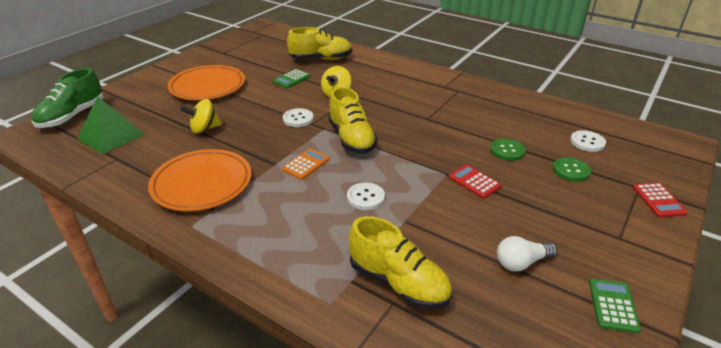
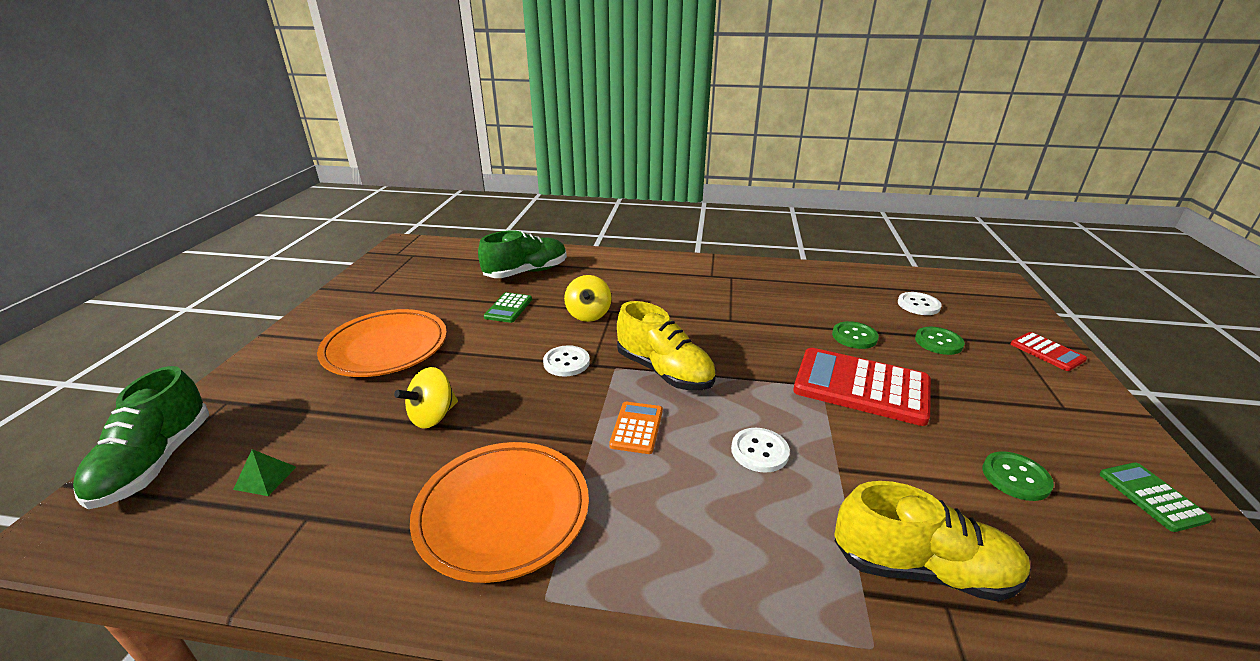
camera: 25 degrees left, 5 degrees down
(111, 136) = (265, 477): green pyramid -> green pyramid, size x0.47
(321, 59) = (526, 272): yellow shoe -> green shoe
(474, 182) = (861, 387): red calculator -> red calculator, size x2.00
(521, 262) = (1015, 477): white light bulb -> green button

